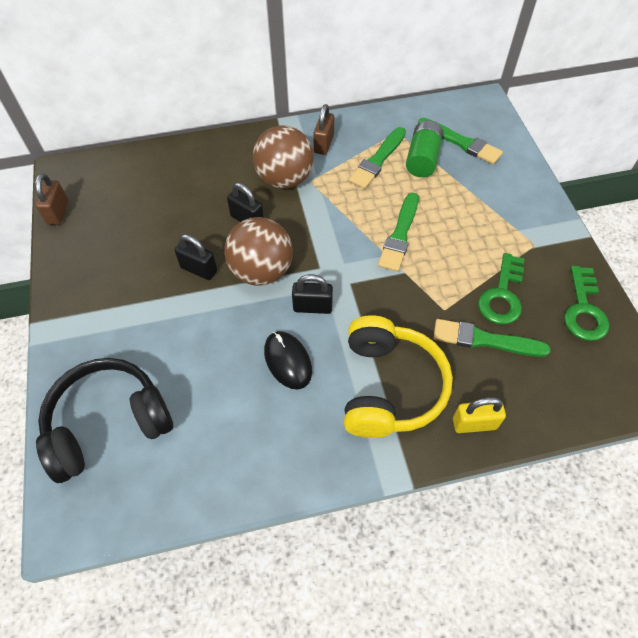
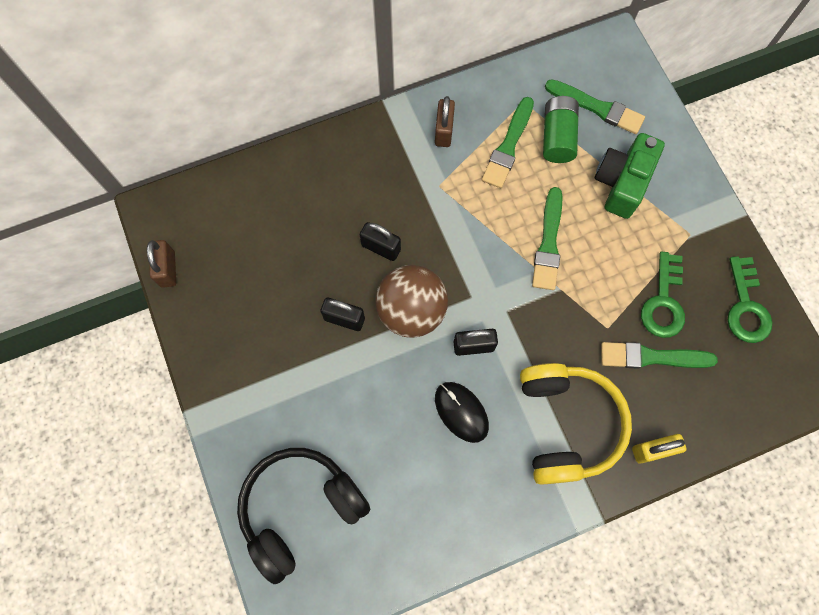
camera: 10 degrees left, 15 degrees up
(285, 179) = (410, 187): brown ball -> none
(475, 198) = (622, 183): none -> green camera

